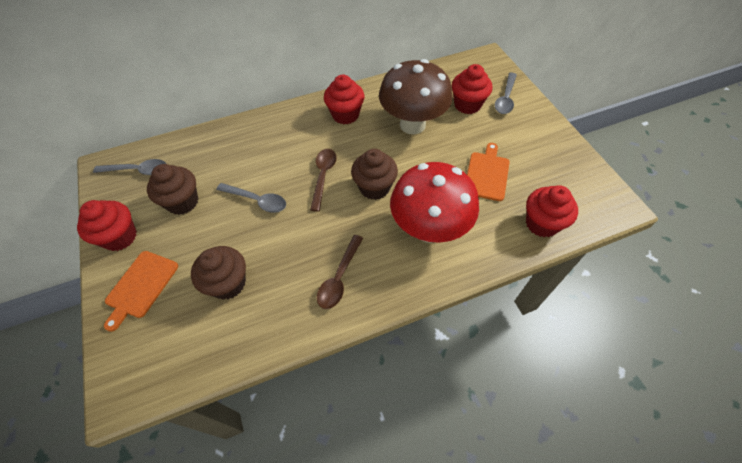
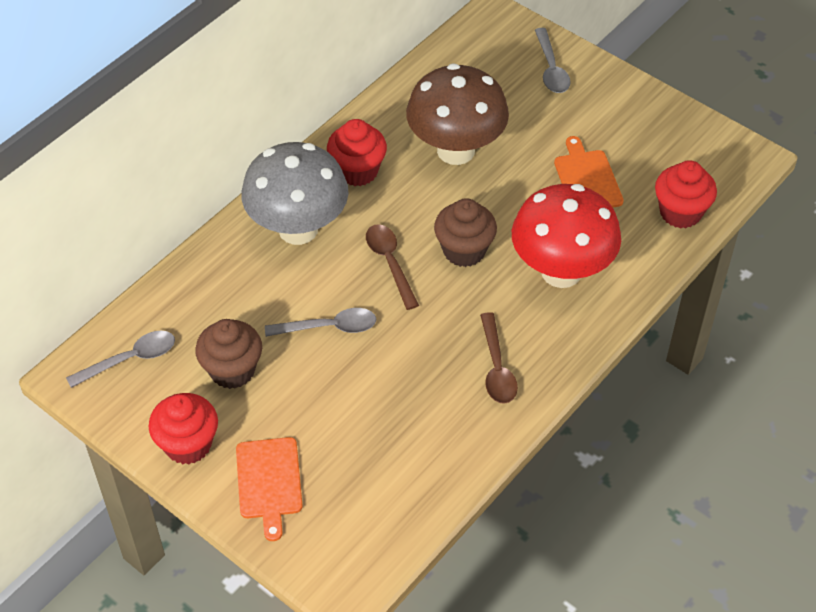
camera: 30 degrees left, 5 degrees down
(228, 283) = (373, 431): brown cupcake -> none
(286, 134) = (298, 229): none -> grey mushroom
(467, 105) = (508, 96): red cupcake -> none

